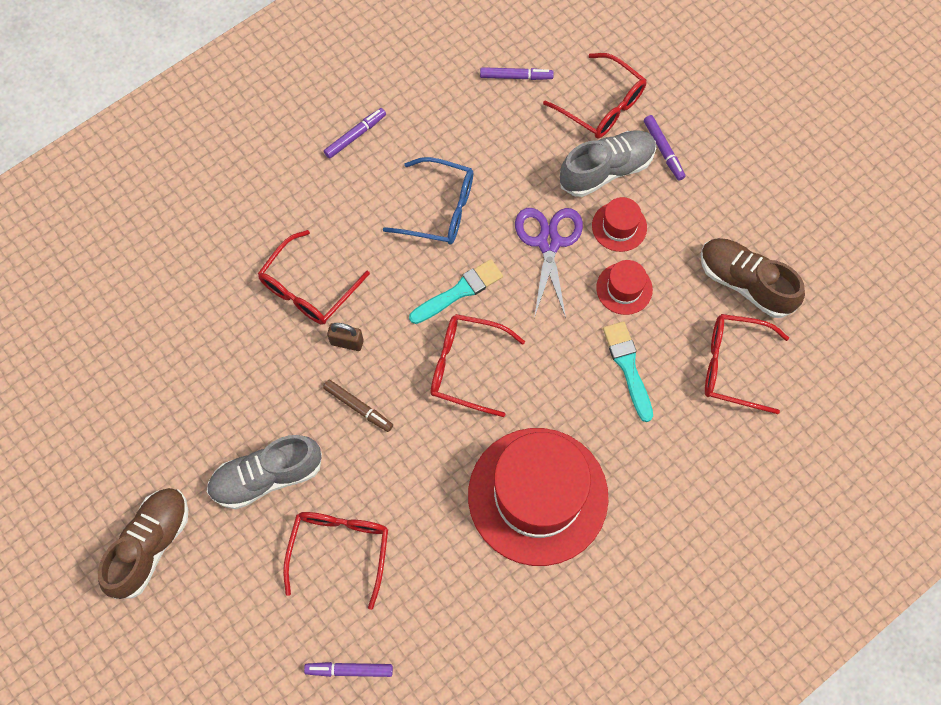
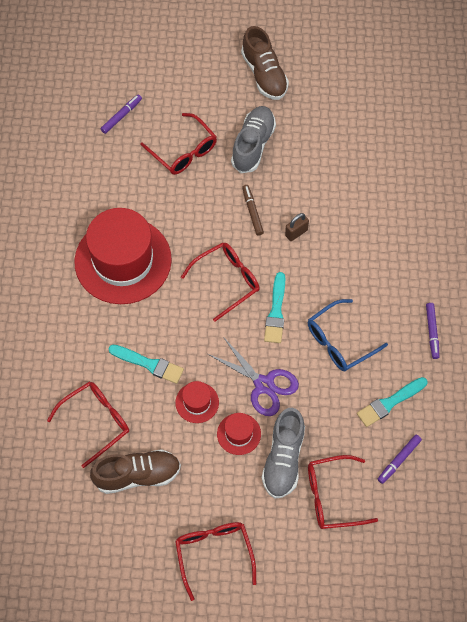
camera: 130 degrees right, 5 degrees down
(308, 288) = (347, 236): red glasses -> red glasses (214, 554)
(358, 407) = (252, 212): brown marker -> brown marker turned 90 degrees clockwise
(465, 121) = (389, 403): none -> turquoise brush
(663, 150) = (267, 506): purple marker -> none

